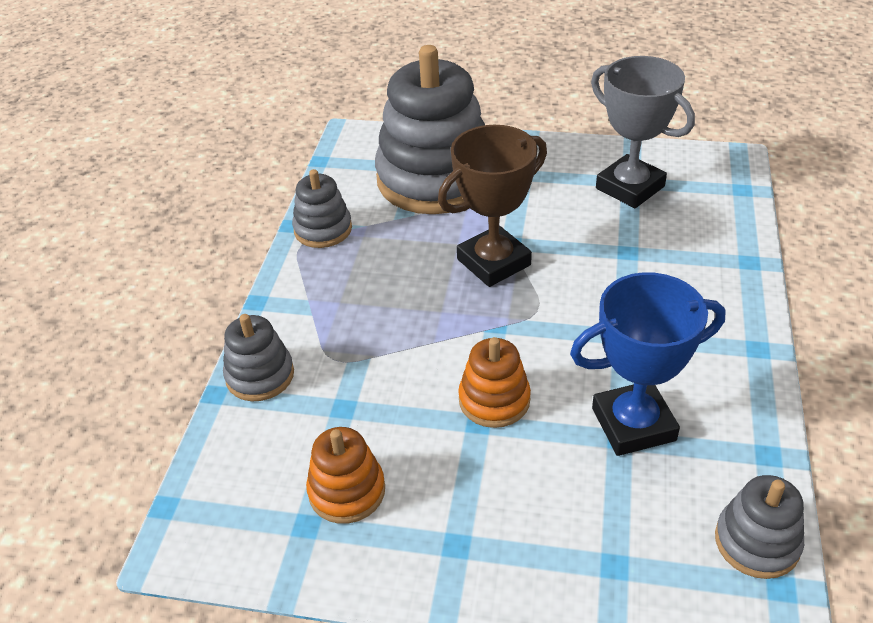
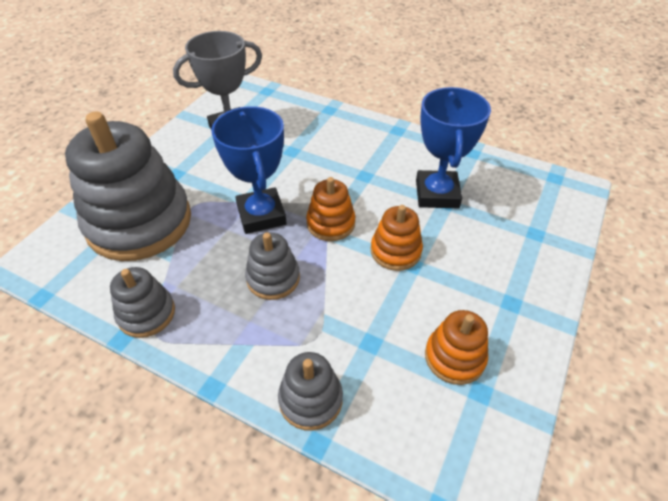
camera: 75 degrees left, 5 degrees up
(493, 262) = (261, 215): brown trophy -> blue trophy
(511, 326) = (330, 223): none -> orange stacking toy
(757, 542) = (527, 176): grey stacking toy -> grey stacking toy (273, 278)

